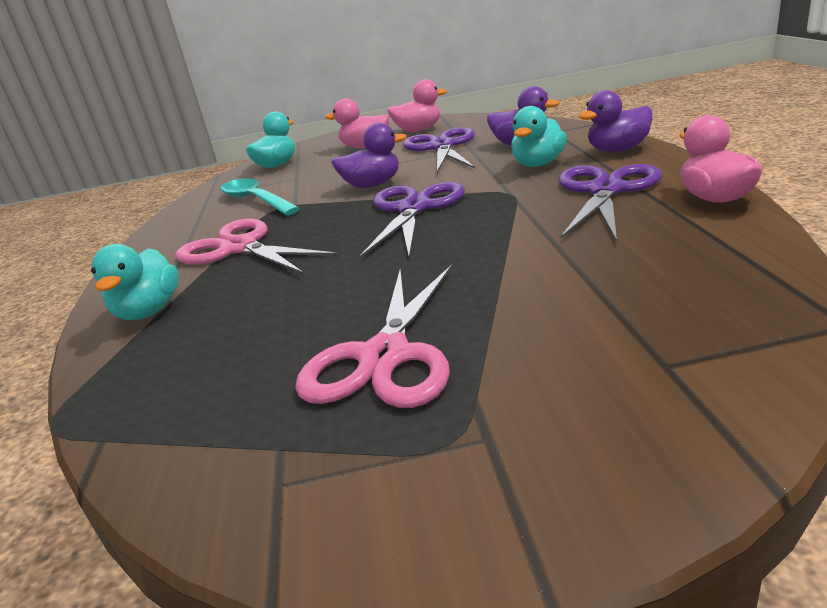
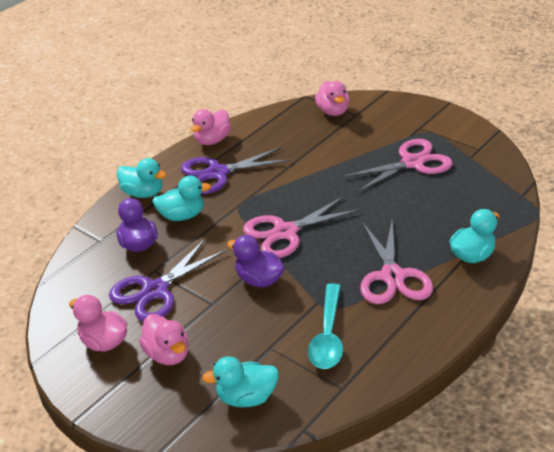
camera: 135 degrees left, 10 degrees up
(414, 208) = (285, 232): purple scissors -> pink scissors
(617, 150) = (143, 193): purple duck -> turquoise duck
(714, 337) = (333, 111): none -> pink duck

